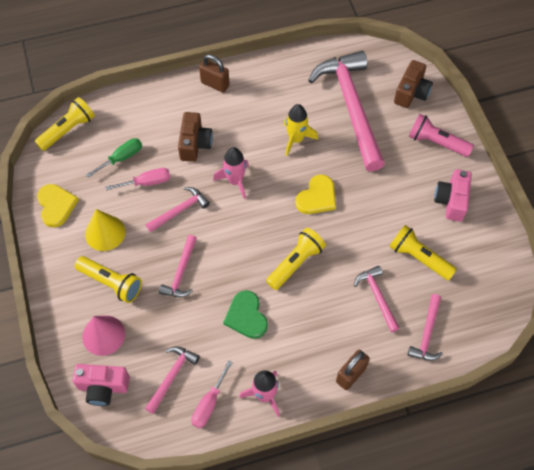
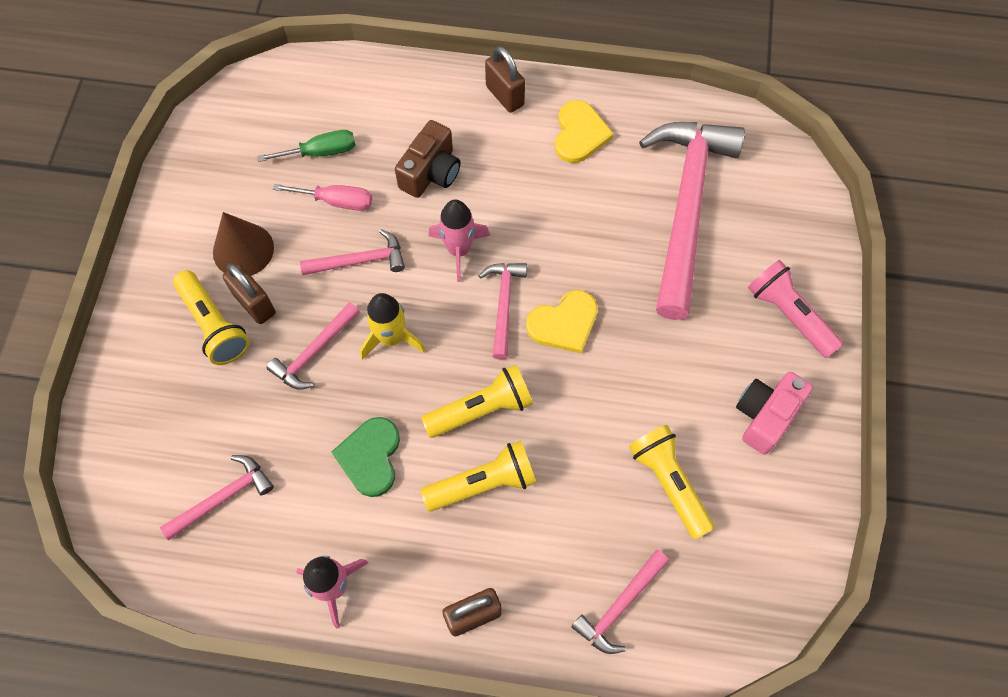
camera: 25 degrees right, 5 degrees up
(56, 205) = (200, 184): yellow heart -> yellow heart (579, 134)
(68, 130) = (271, 83): yellow flashlight -> yellow flashlight (483, 483)
(103, 335) = (165, 395): pink cone -> none
(103, 387) = (126, 469): pink camera -> none
(105, 233) = (243, 250): yellow cone -> brown cone
(129, 260) = (255, 304): none -> brown padlock
(209, 404) = (252, 562): pink screwdriver -> none
(296, 139) = (578, 224): yellow rocket -> yellow rocket (391, 338)
(377, 297) = (574, 514): pink hammer -> pink hammer (504, 304)
(411, 93) = (790, 222): brown camera -> none

